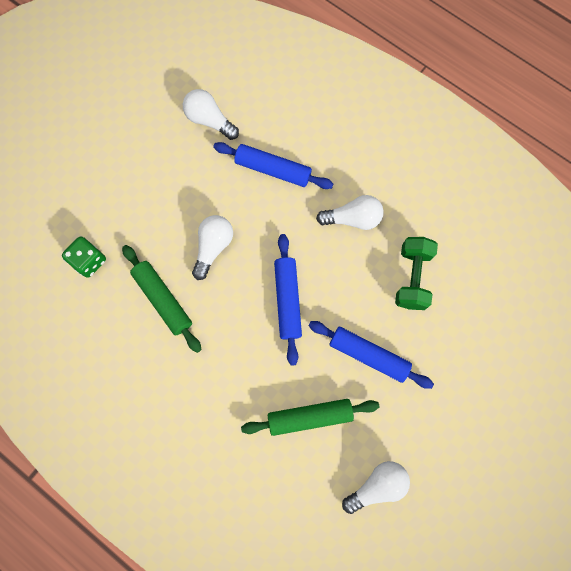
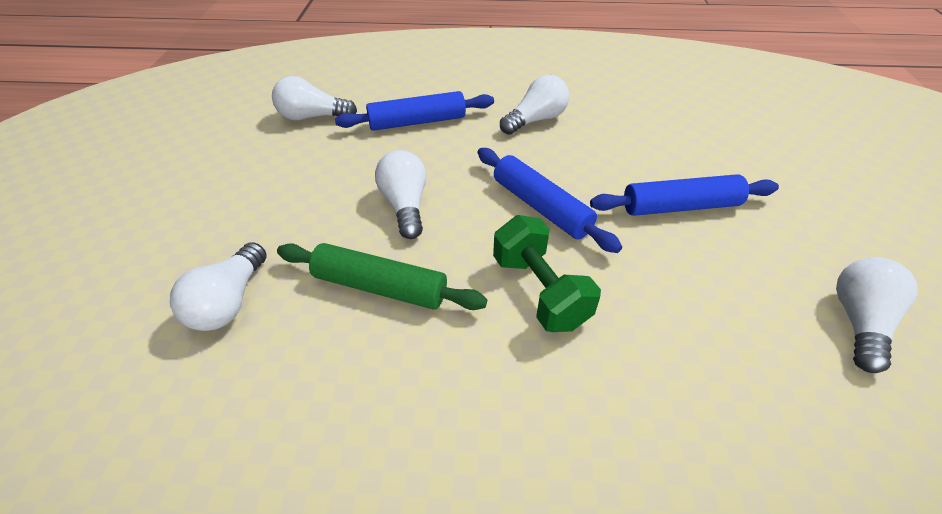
camera: 35 degrees left, 30 degrees down
(89, 261) = (229, 302): green dice -> white light bulb
(309, 416) = (695, 300): green rolling pin -> none
(412, 277) = (640, 132): green dumbbell -> green dumbbell (539, 291)

